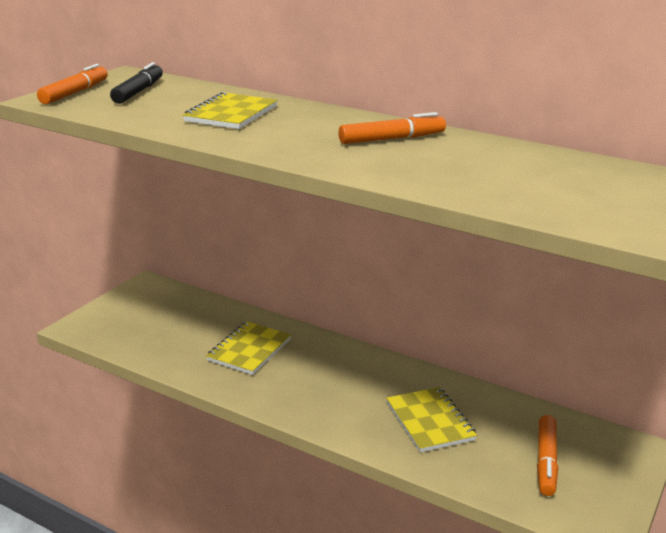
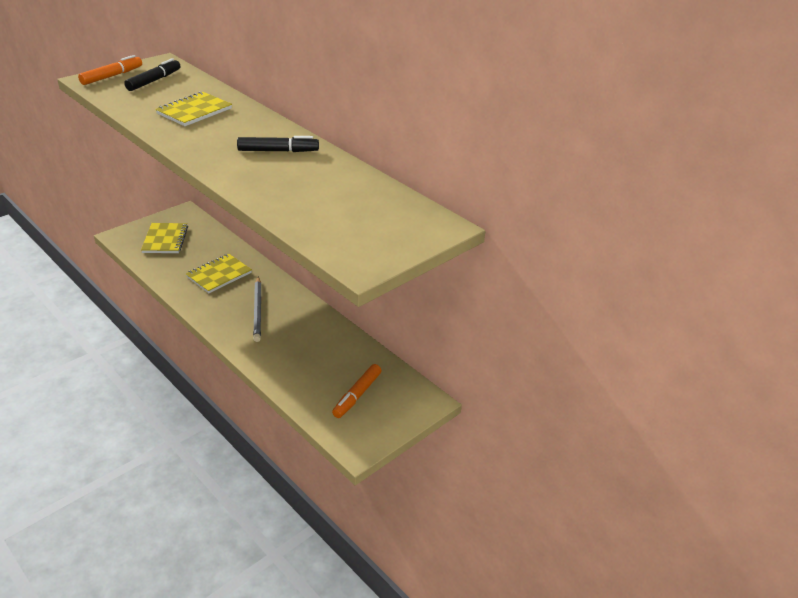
camera: 15 degrees right, 10 degrees up
(334, 383) = (258, 310): none -> grey pencil
(392, 139) = (278, 151): orange marker -> black marker
(430, 421) = (301, 351): yellow notebook -> yellow notebook (165, 240)

